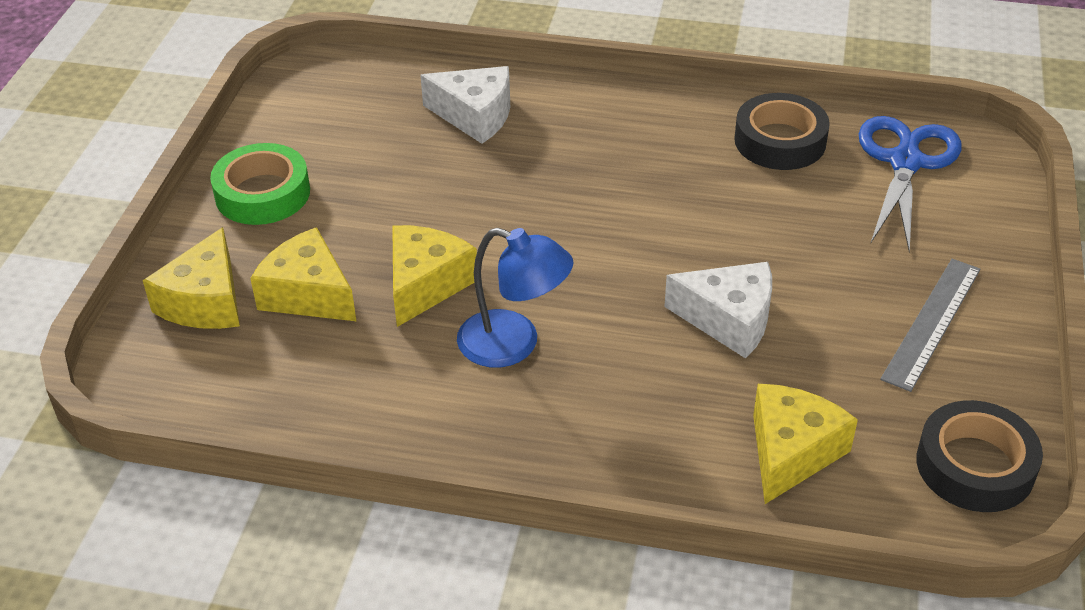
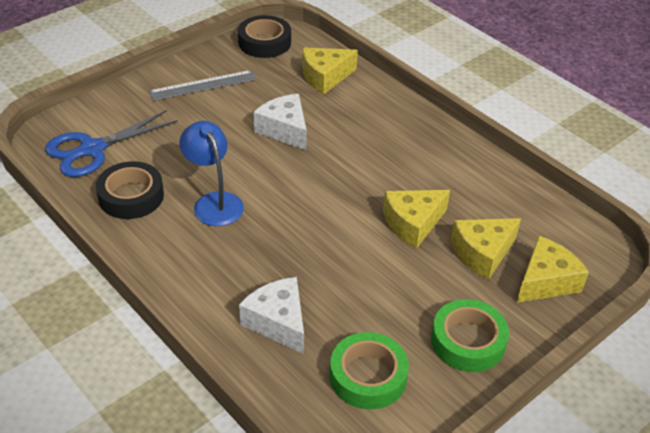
camera: 145 degrees left, 0 degrees up
(308, 294) = (482, 253): yellow cheese -> yellow cheese turned 75 degrees clockwise
(344, 118) = (368, 376): none -> green tape
(514, 344) = (395, 171): blue lamp -> blue lamp (214, 202)

